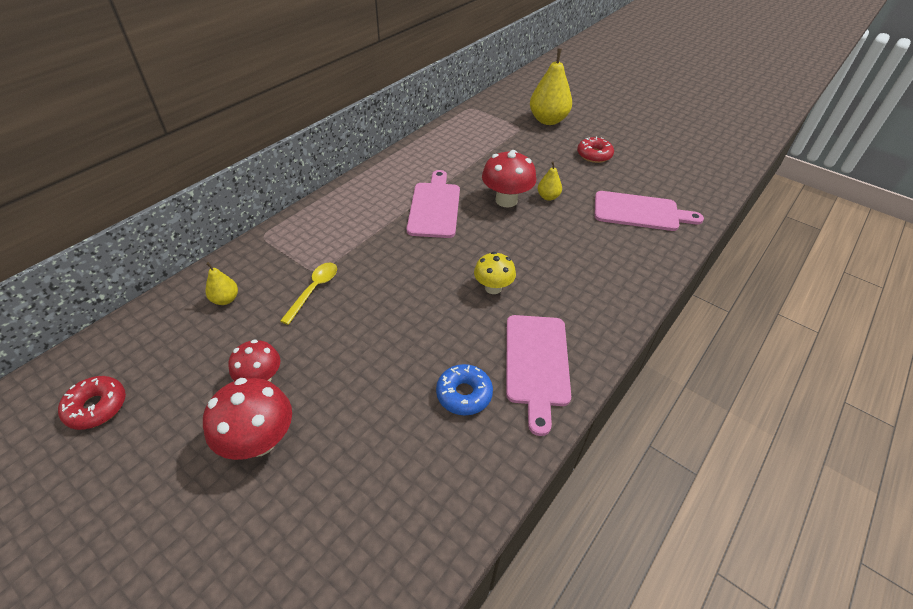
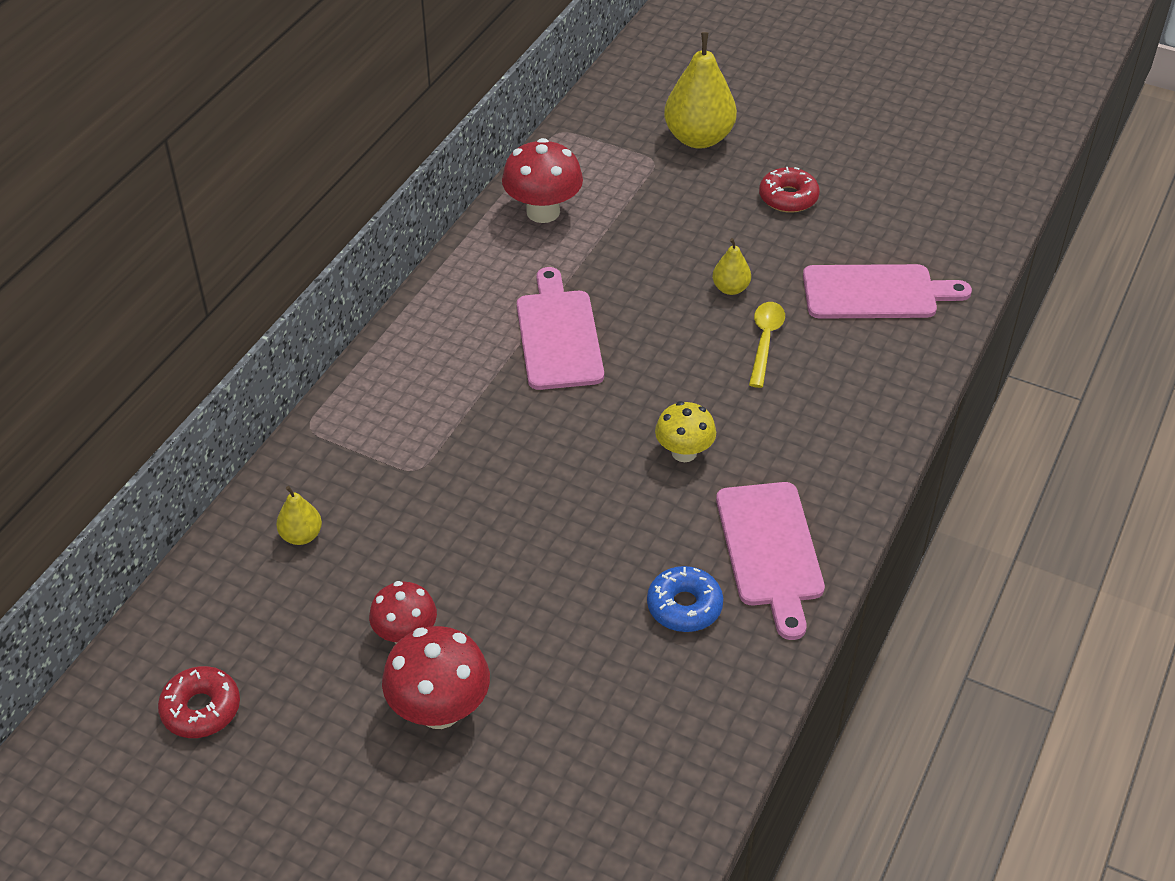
camera: 10 degrees left, 0 degrees up
(314, 290) = (425, 500): yellow spoon -> yellow spoon (765, 341)
(506, 200) = (667, 305): red mushroom -> red mushroom (543, 212)

